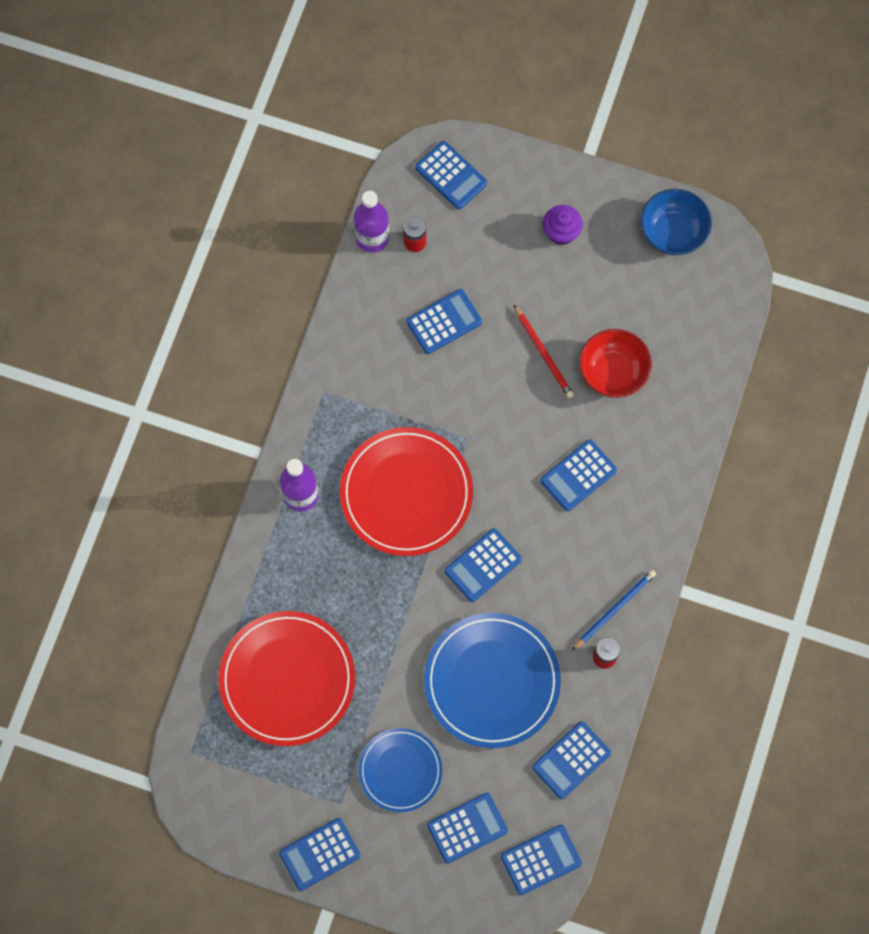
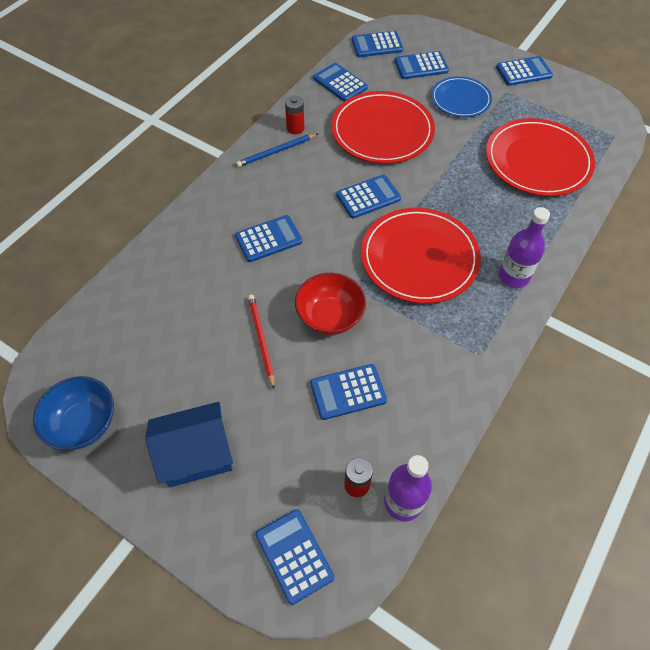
camera: 165 degrees left, 15 degrees down
(492, 681) = (382, 131): blue plate -> red plate
(561, 232) = (196, 454): purple cupcake -> blue house
(571, 760) = (340, 83): blue calculator -> blue calculator turned 105 degrees counterclockwise
(613, 372) = (204, 309): red bowl -> red bowl (330, 317)

